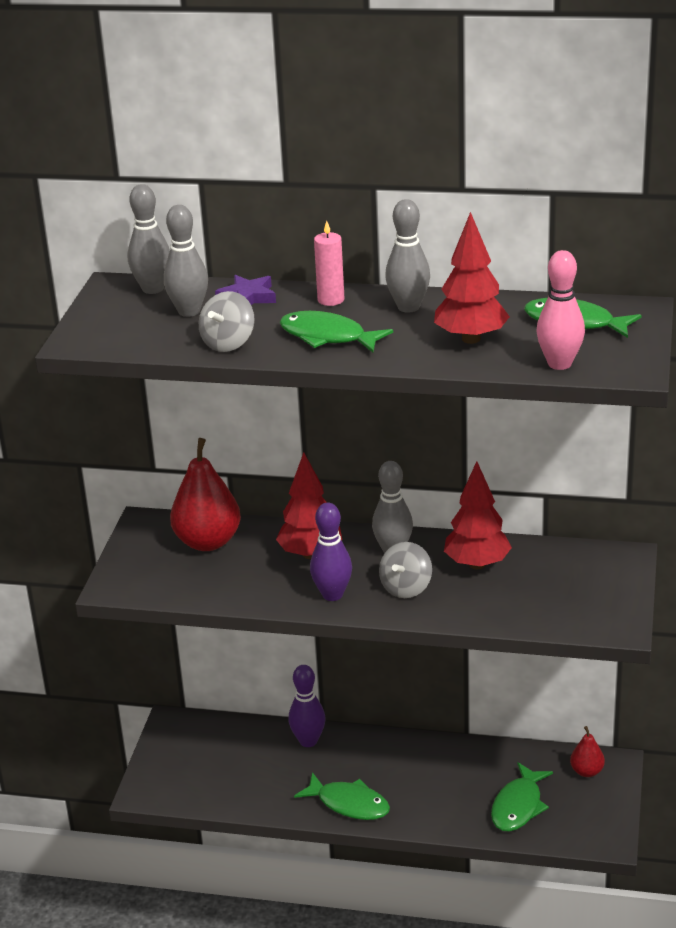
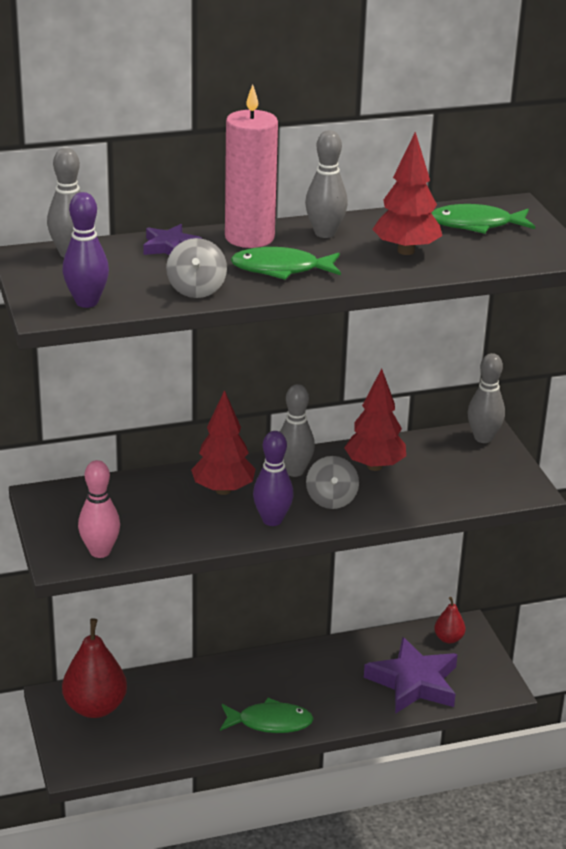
camera: 30 degrees left, 0 degrees up
(189, 311) = (128, 268): grey bowling pin -> grey bowling pin (483, 438)
(208, 542) = (118, 500): red pear -> red pear (95, 707)
(308, 741) = (195, 678): purple bowling pin -> purple bowling pin (87, 302)
(331, 300) = (249, 237): pink candle -> pink candle, size x1.92
(518, 806) = (413, 682): green fish -> purple star
(559, 364) = (499, 259): pink bowling pin -> pink bowling pin (100, 551)

